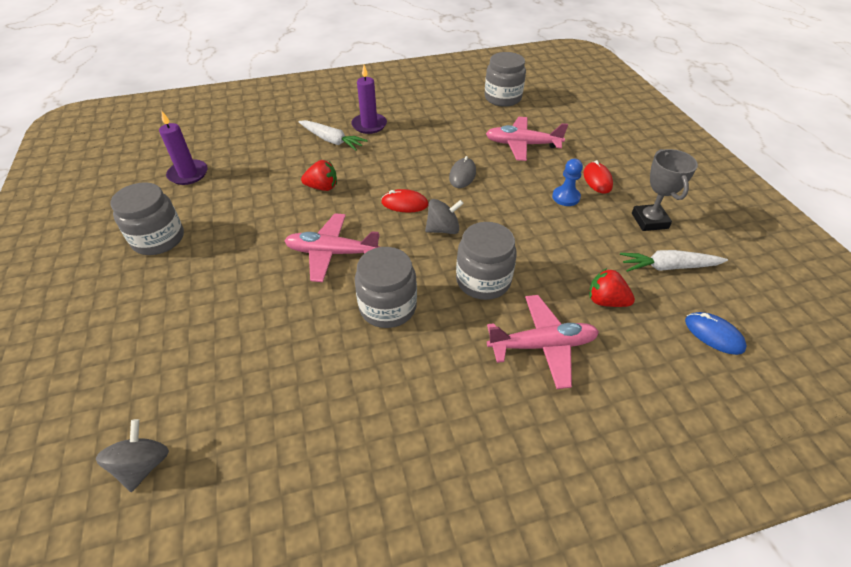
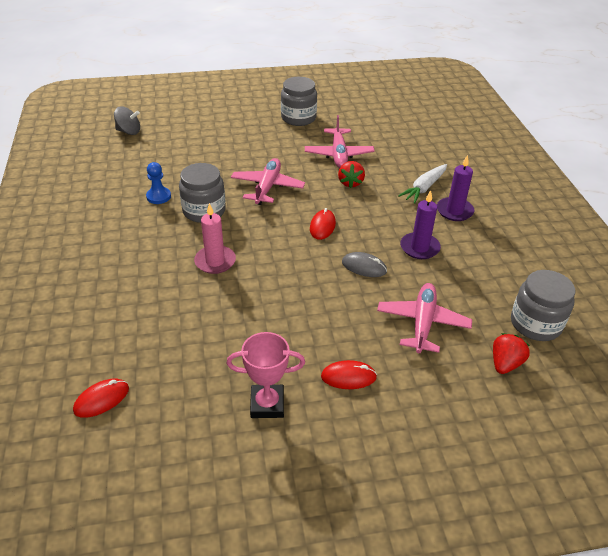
camera: 95 degrees right, 5 degrees down
(188, 174) = (373, 122): purple candle -> purple candle (419, 248)
(443, 229) = (283, 246): grey spinning top -> none
(483, 280) = (215, 261): grey jar -> pink candle
(542, 345) = (138, 283): pink plane -> pink plane (338, 154)
(566, 197) = (318, 340): blue pawn -> blue pawn (158, 196)
(605, 301) = (167, 333): red strawberry -> red strawberry (505, 363)
(649, 221) = (267, 404): grey trophy -> pink trophy
(668, 267) = (194, 396): white carrot -> none
(713, 335) = (101, 399): blue mouse -> red mouse

